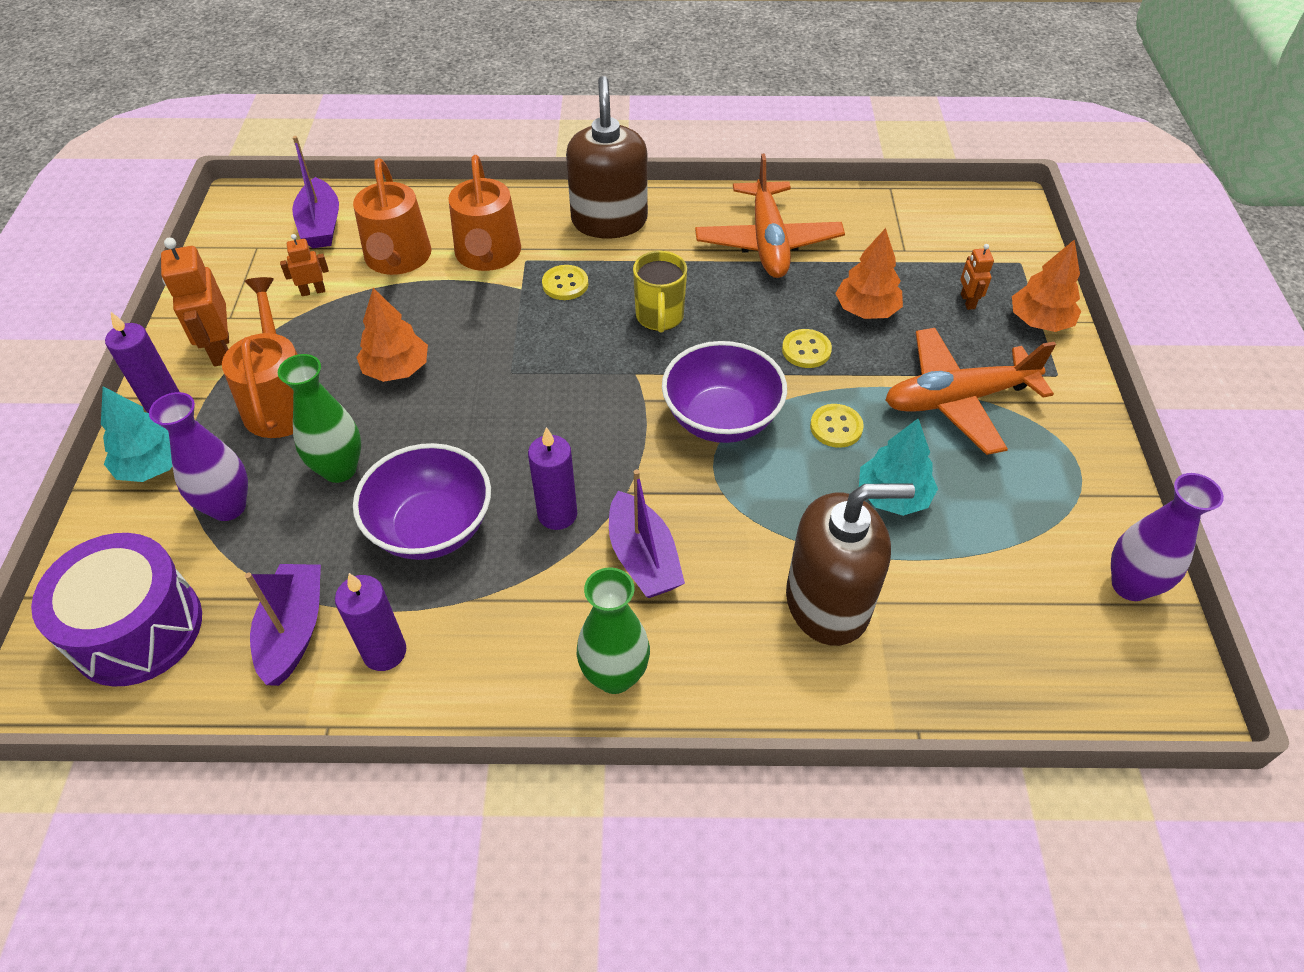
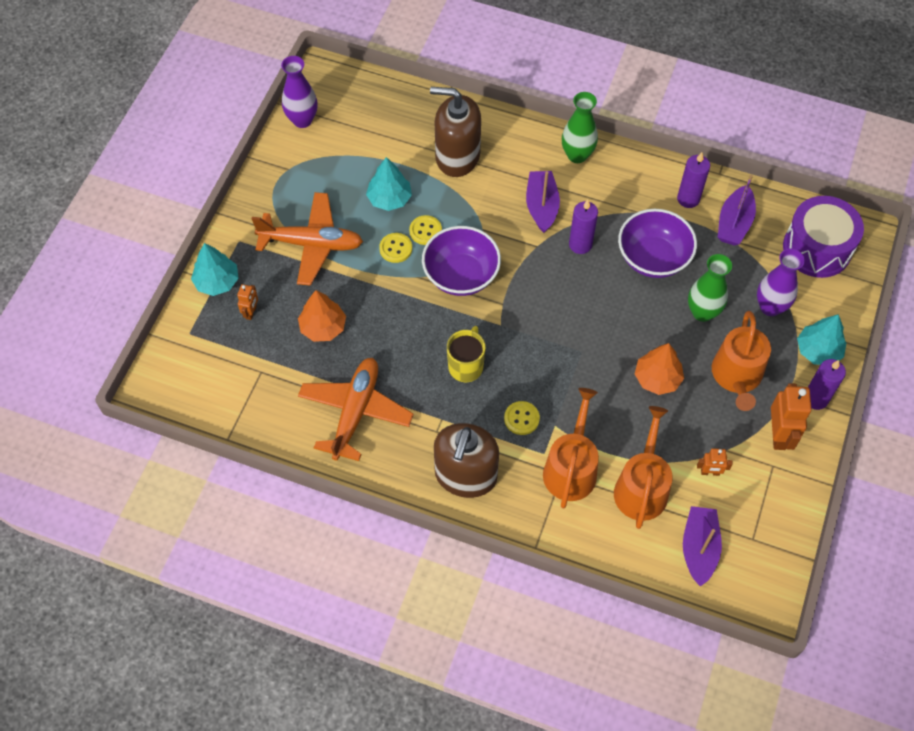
camera: 160 degrees left, 10 degrees up
(806, 350) = (382, 308): yellow button -> yellow button (425, 231)
(1039, 321) = (217, 282): orange tree -> turquoise tree

